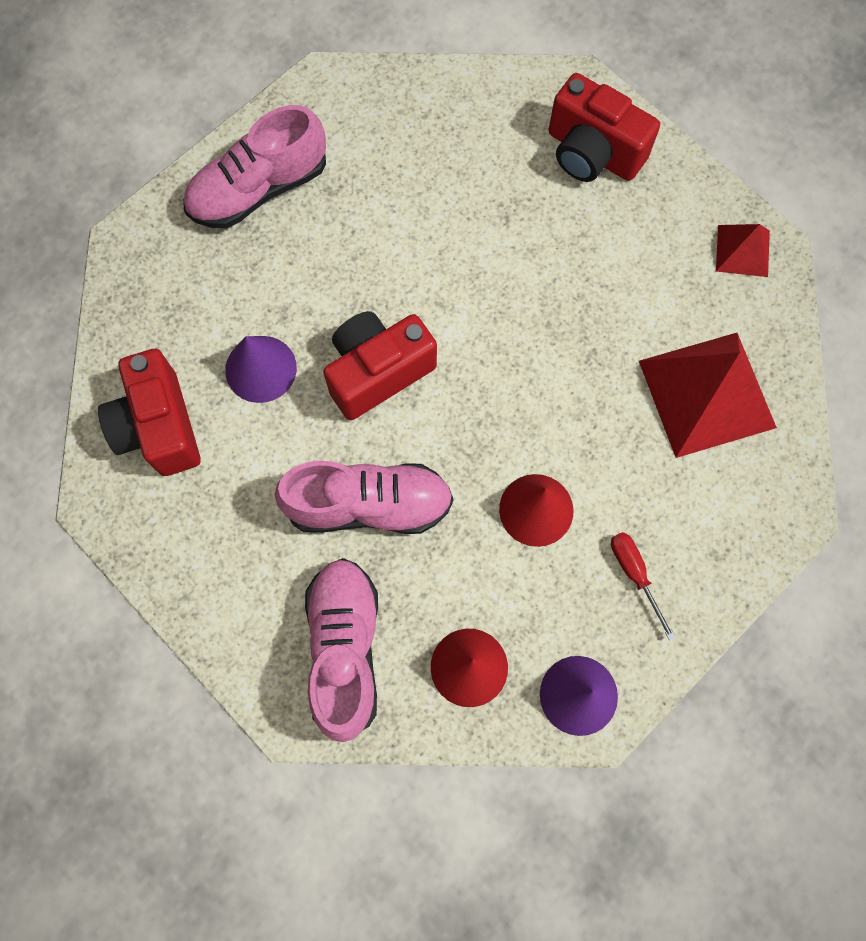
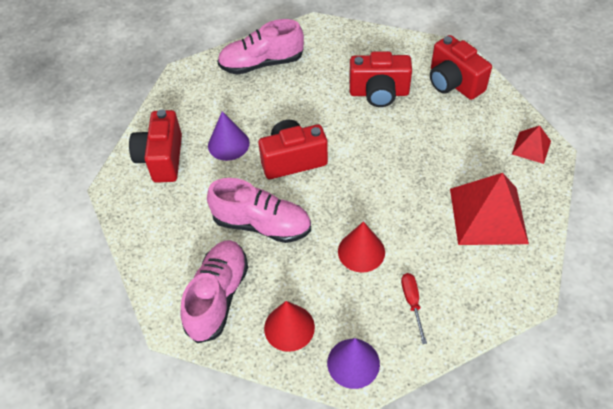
camera: 20 degrees right, 20 degrees down
(477, 203) = (379, 93): none -> red camera

